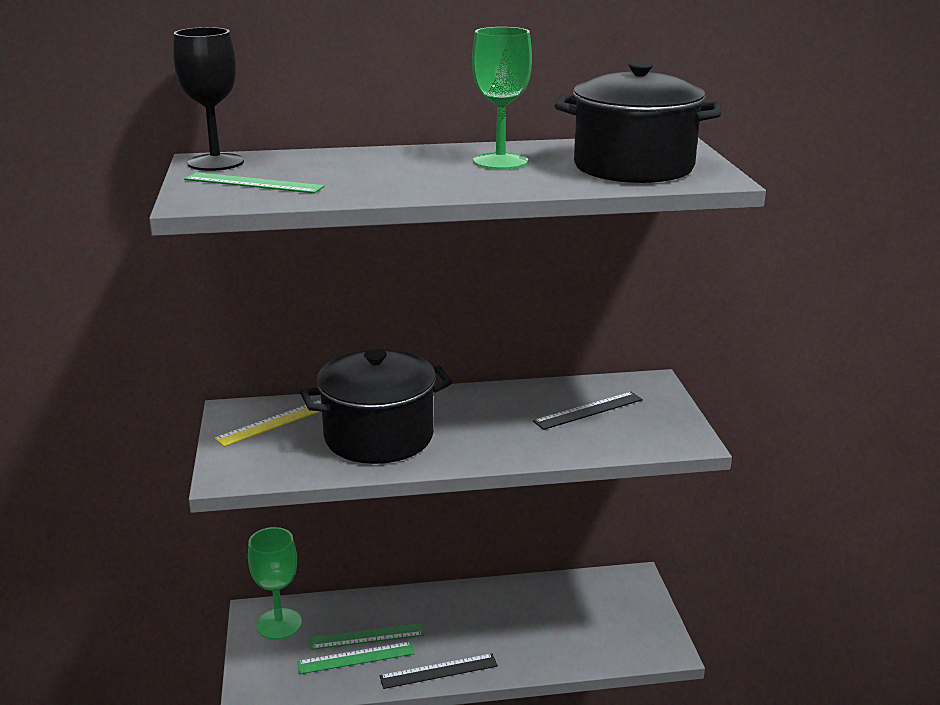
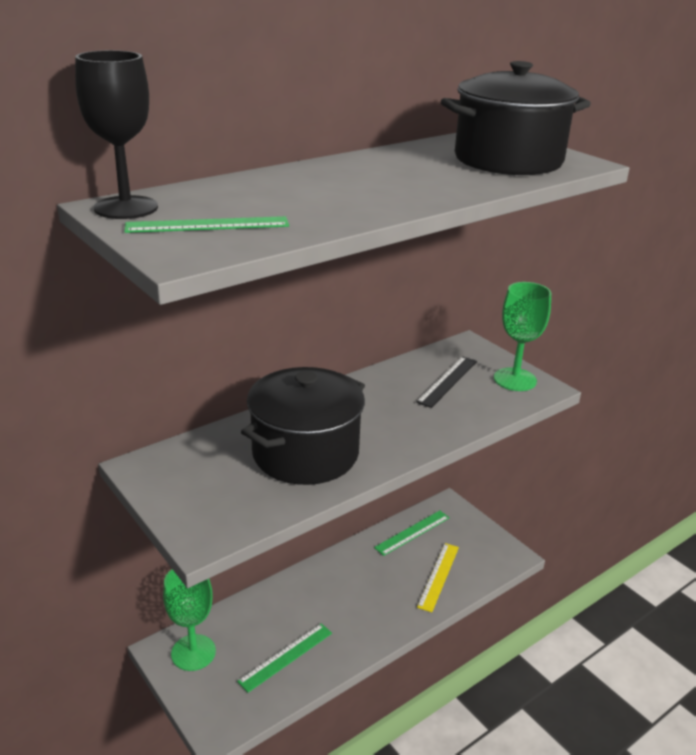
camera: 30 degrees left, 5 degrees up
(275, 422) = (195, 467): yellow ruler -> yellow ruler (438, 576)
(367, 636) = (280, 633): green ruler -> green ruler (412, 532)
(439, 671) = (362, 640): black ruler -> none
(500, 161) = (397, 169): green goblet -> green goblet (515, 379)

